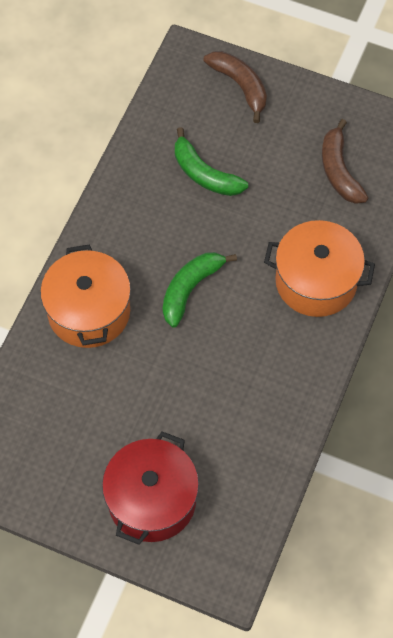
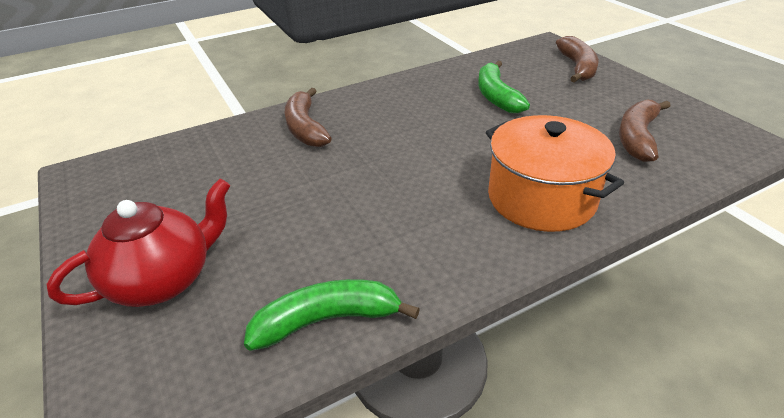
camera: 40 degrees right, 25 degrees down
(89, 311) = (305, 128): orange pot -> brown banana
(152, 500) = (164, 279): red pot -> red teapot
(190, 289) = (405, 150): green banana -> green banana (327, 320)

